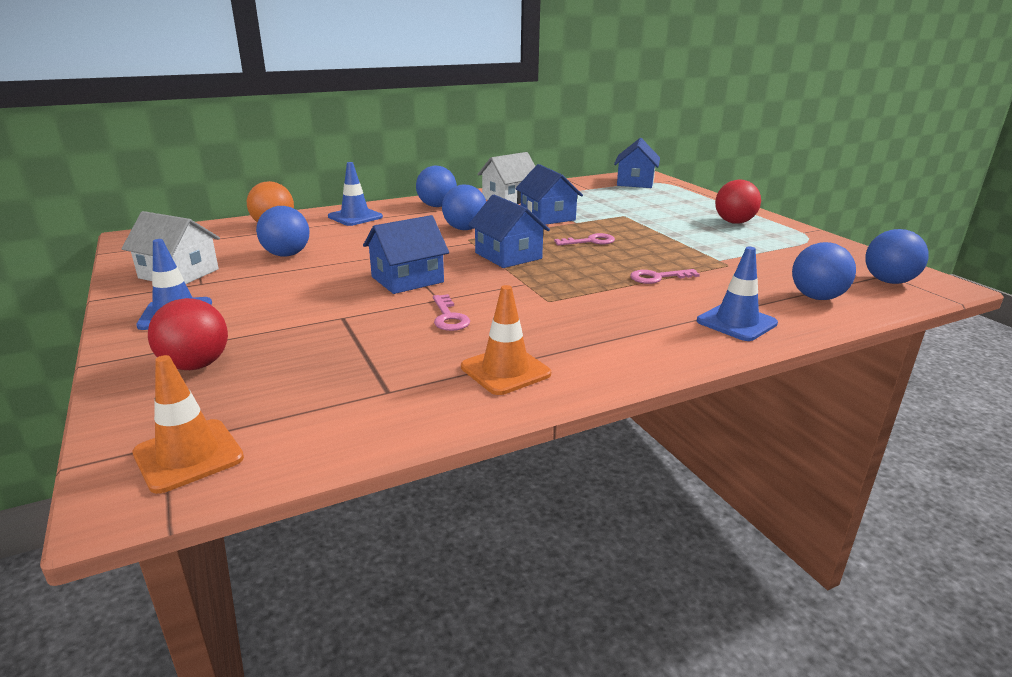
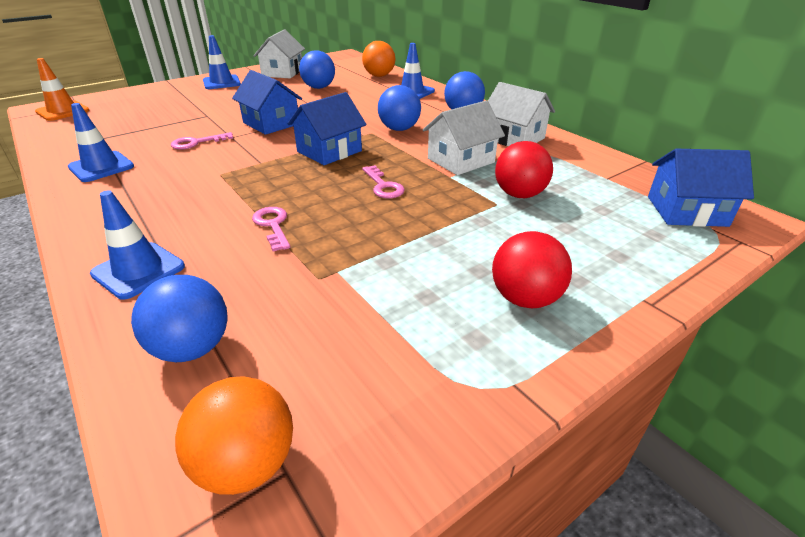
camera: 80 degrees right, 10 degrees up
(196, 365) = (154, 97): red ball -> red ball (519, 194)
(505, 370) = (101, 167): orange traffic cone -> blue traffic cone
(547, 217) = (461, 160): blue house -> white house
(888, 281) = (247, 463): blue ball -> orange ball

